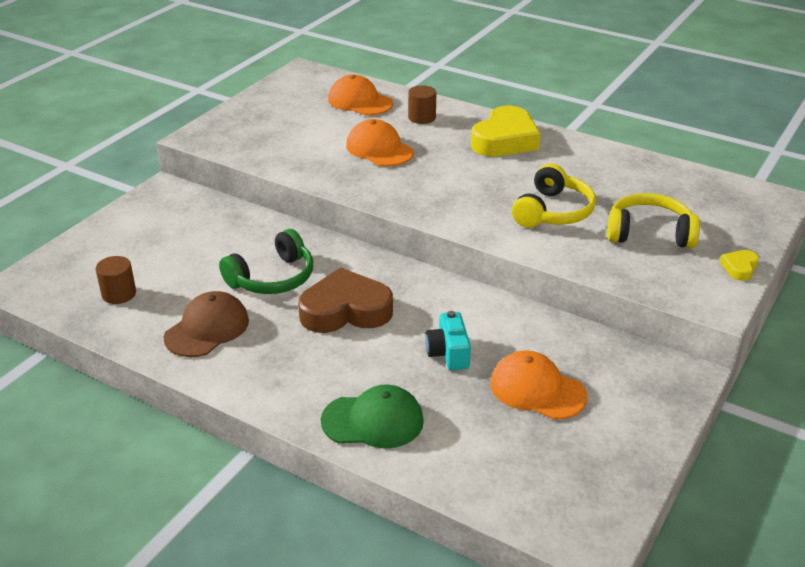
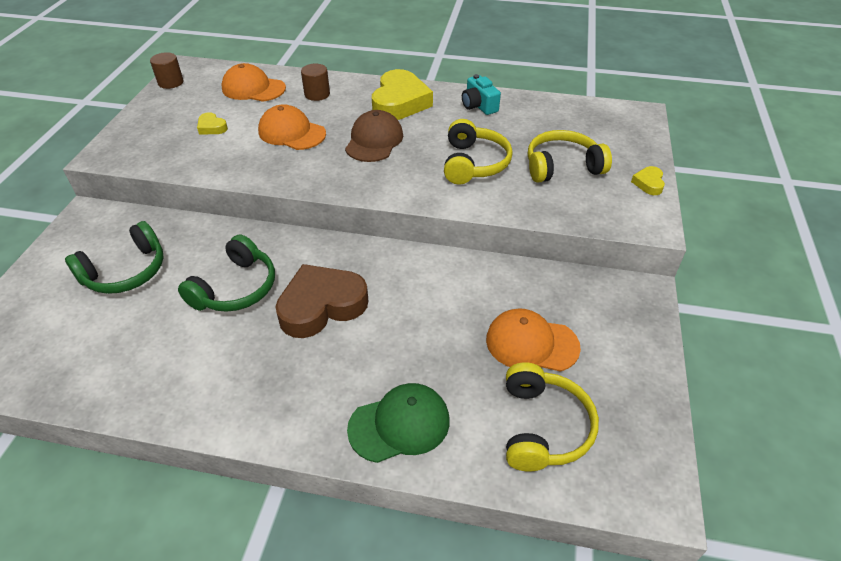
camera: 20 degrees left, 10 degrees up
(119, 294) = (77, 348): brown cylinder -> brown cylinder (170, 82)
(181, 243) = (126, 272): none -> green headphones
(207, 329) = (189, 364): brown cap -> brown cap (374, 141)
(304, 130) = (212, 127): none -> yellow heart
(448, 353) = (436, 326): turquoise camera -> turquoise camera (479, 106)
(510, 458) = (543, 427): none -> yellow headphones

